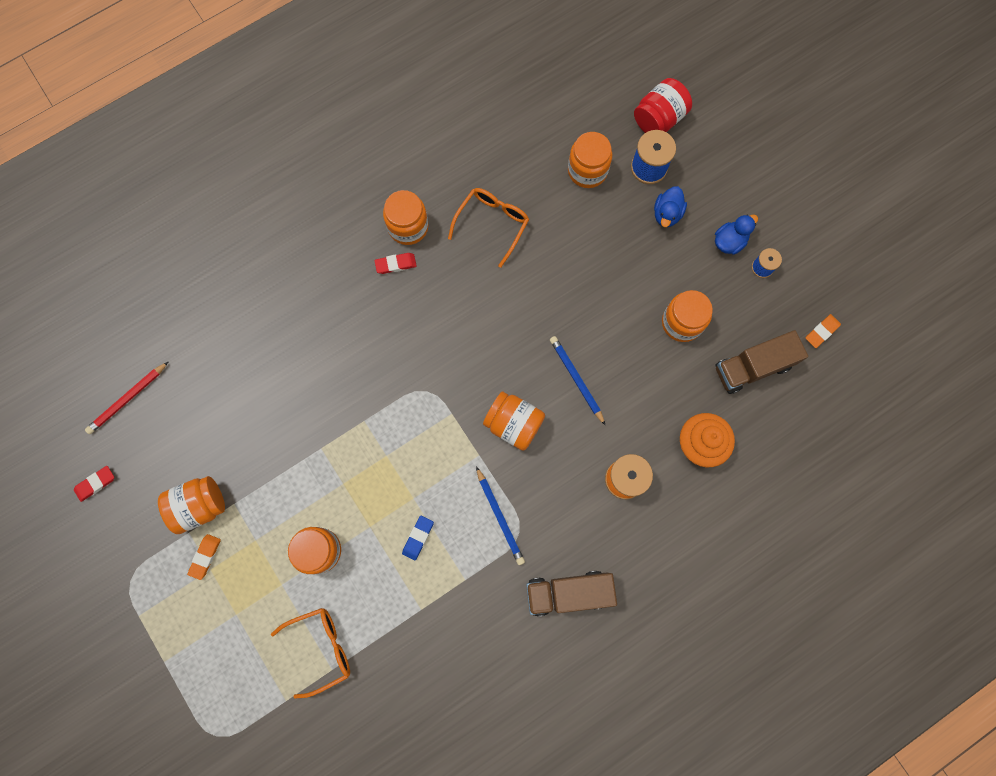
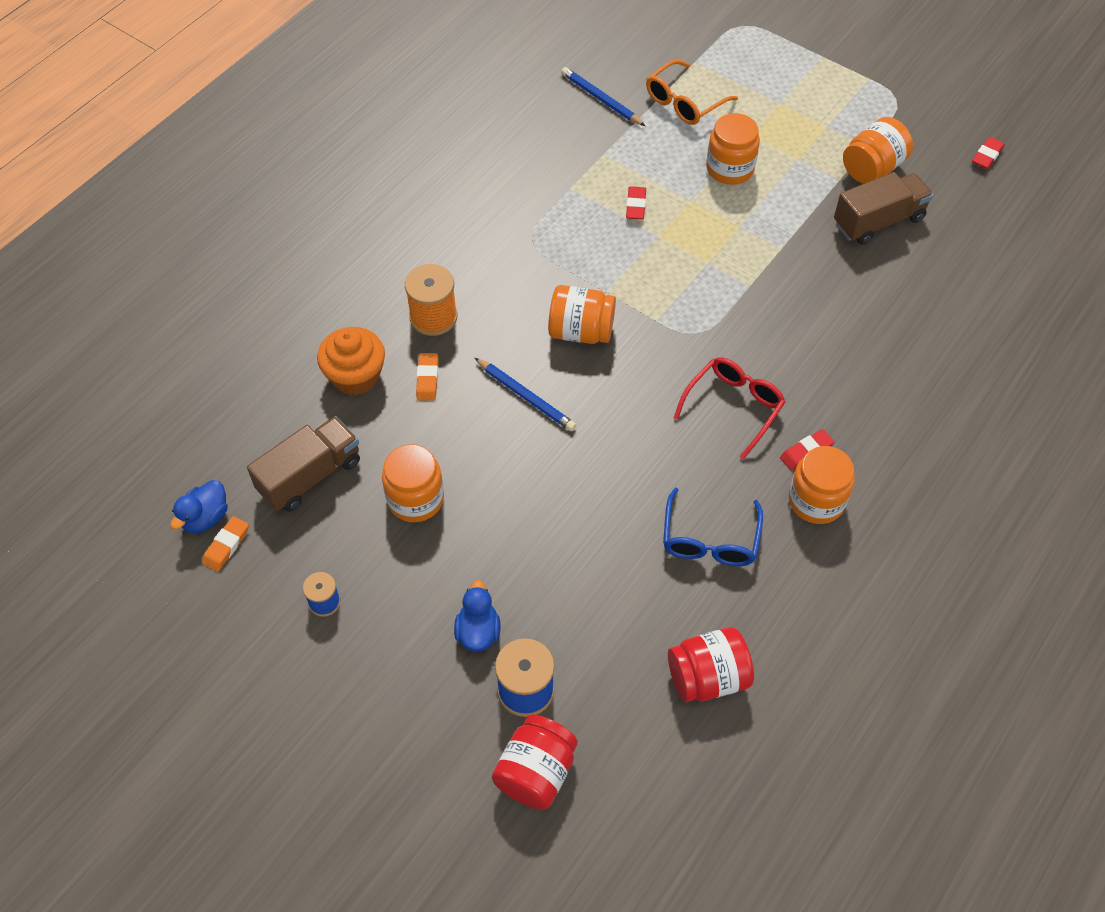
camera: 160 degrees right, 20 degrees down
(127, 399) = (1013, 230): red pencil -> none
(205, 556) = (838, 133): orange eraser -> orange eraser (427, 379)
(418, 538) = (636, 205): blue eraser -> red eraser
(429, 317) = (733, 407): none -> red glasses
(492, 224) = (710, 539): orange glasses -> blue glasses
(500, 517) = (558, 246): blue pencil -> blue pencil (601, 99)
(534, 138) = (707, 677): none -> red jar
(568, 592) = (459, 206): brown truck -> brown truck (878, 221)
(587, 170) = (612, 655): orange jar -> none
(729, 241) = (379, 622): blue duck -> blue duck (205, 518)

